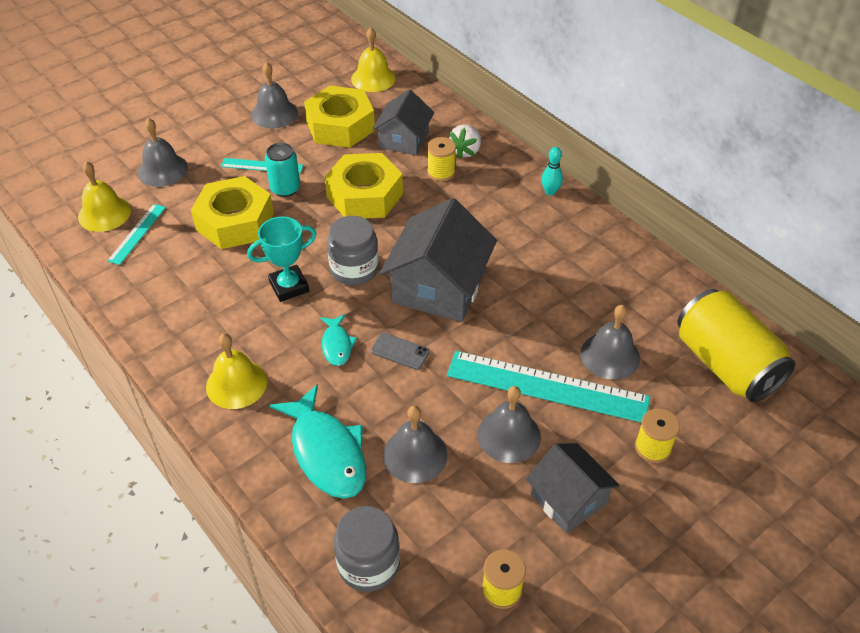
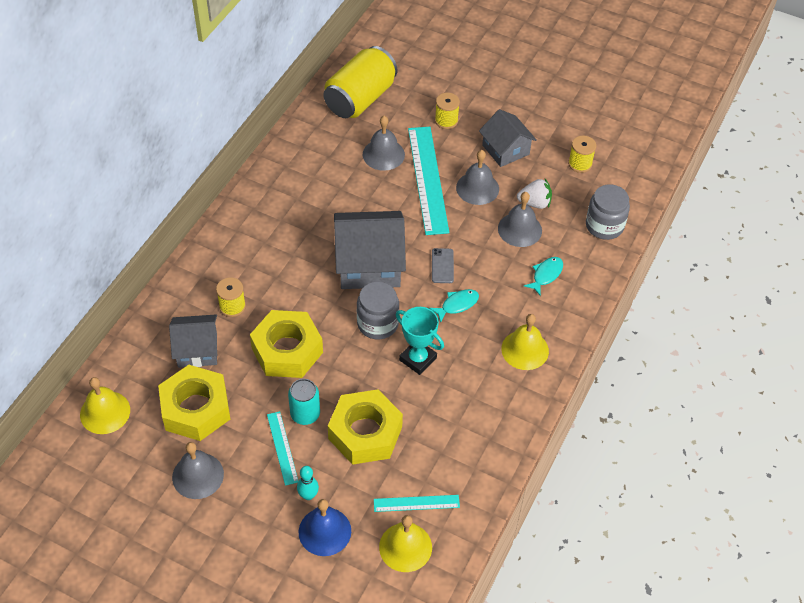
camera: 115 degrees left, 5 degrees up
(162, 170) = (324, 531): grey bell -> blue bell
(326, 452) = (546, 275): turquoise fish -> turquoise fish, size x0.52
(466, 151) = (195, 298): white strawberry -> white strawberry (534, 203)
(550, 192) = (226, 226): turquoise bowling pin -> turquoise bowling pin (308, 495)
(568, 499) = (505, 150): grey house -> grey house turned 60 degrees counterclockwise

